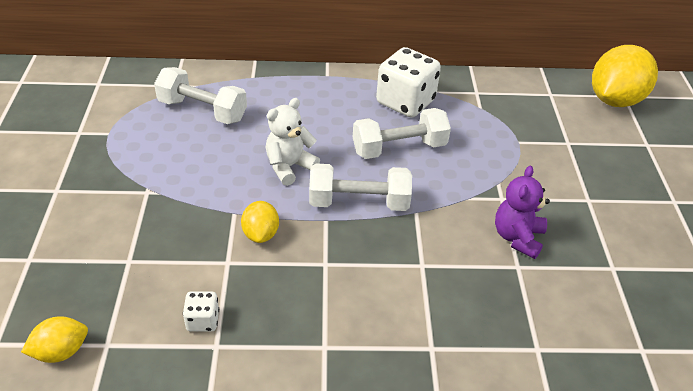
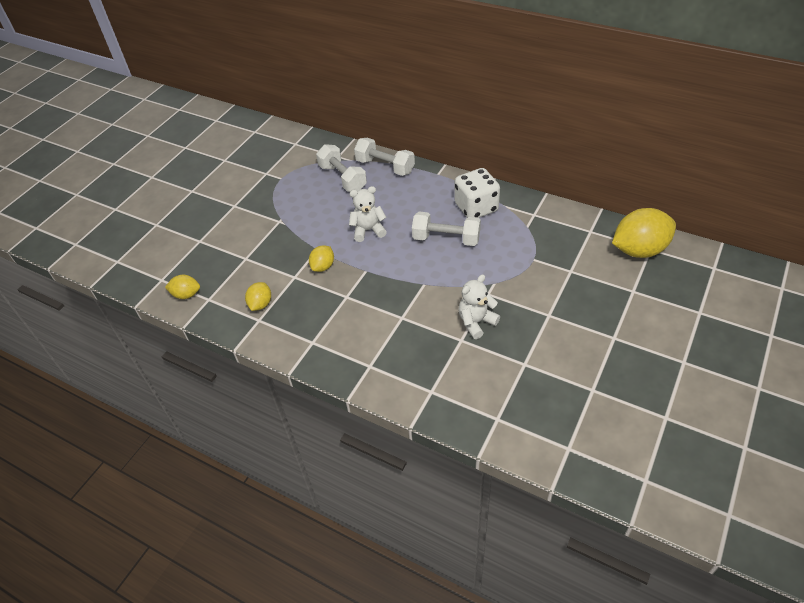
camera: 35 degrees right, 5 degrees up
(203, 320) = (260, 304): white dice -> yellow lemon
(359, 202) = (393, 266): white dumbbell -> white dumbbell (385, 166)
(517, 237) = (476, 322): purple teddy bear -> white teddy bear

